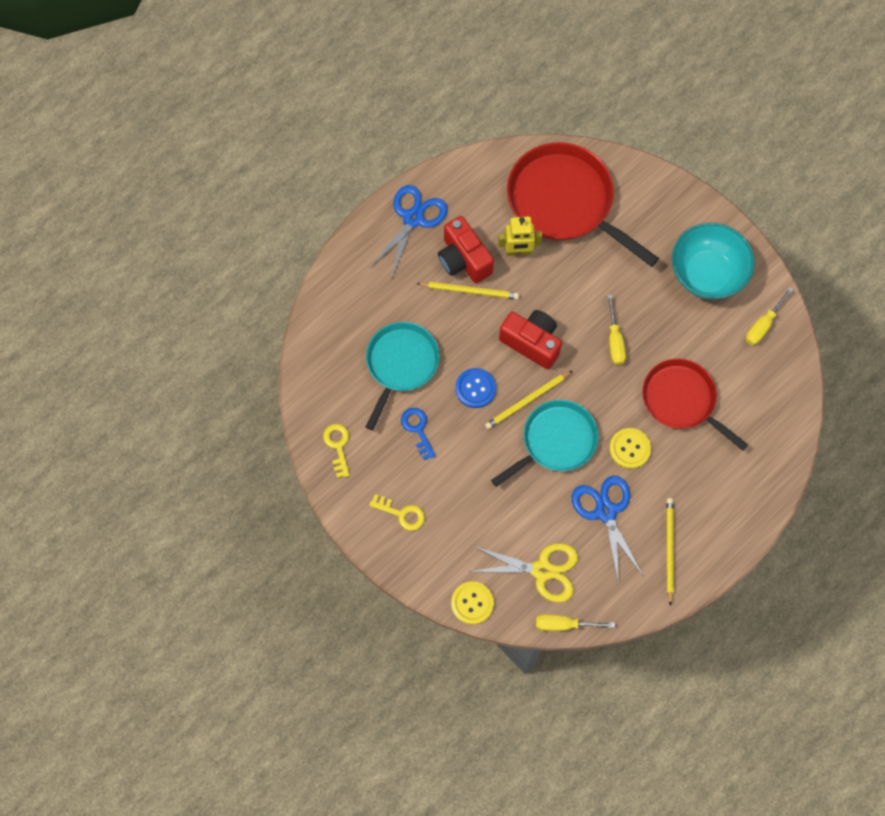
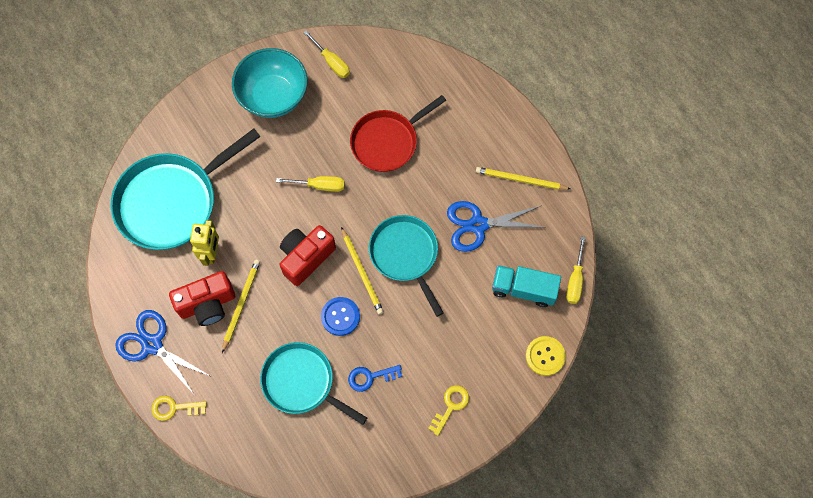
camera: 80 degrees left, 0 degrees up
(338, 446) = (373, 456): yellow key -> yellow key (174, 408)
(542, 570) = (523, 289): yellow scissors -> turquoise truck
(564, 201) = (171, 202): red pan -> turquoise pan
(630, 449) = (424, 193): yellow button -> none

